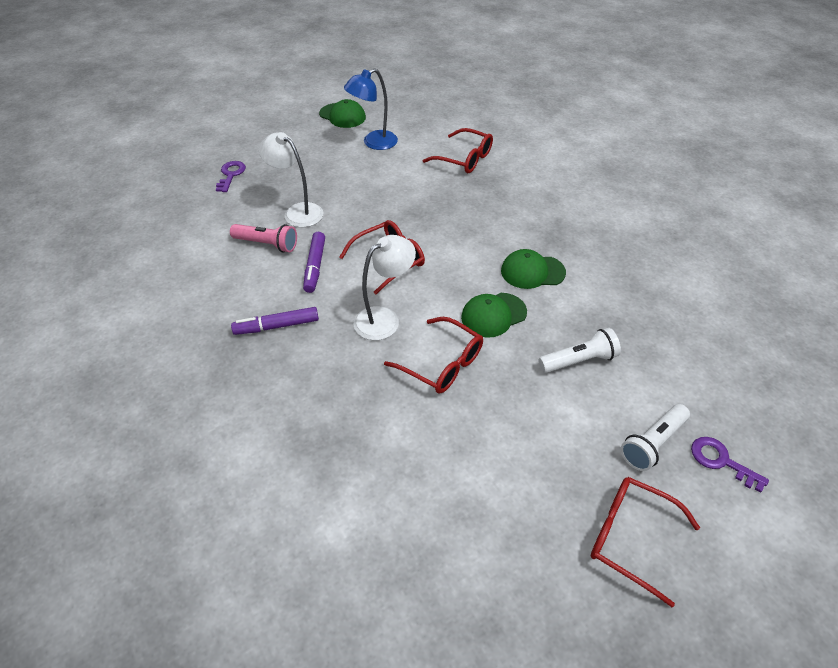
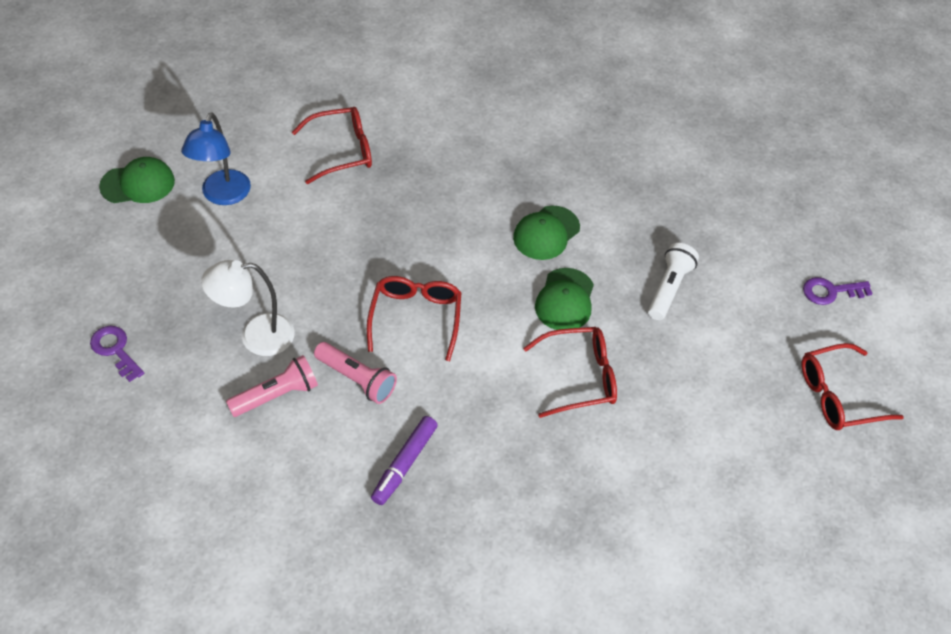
camera: 50 degrees left, 5 degrees up
(315, 266) = (356, 379): purple marker -> pink flashlight
(384, 318) = (485, 377): white lamp -> none
(652, 443) = (781, 315): white flashlight -> none

